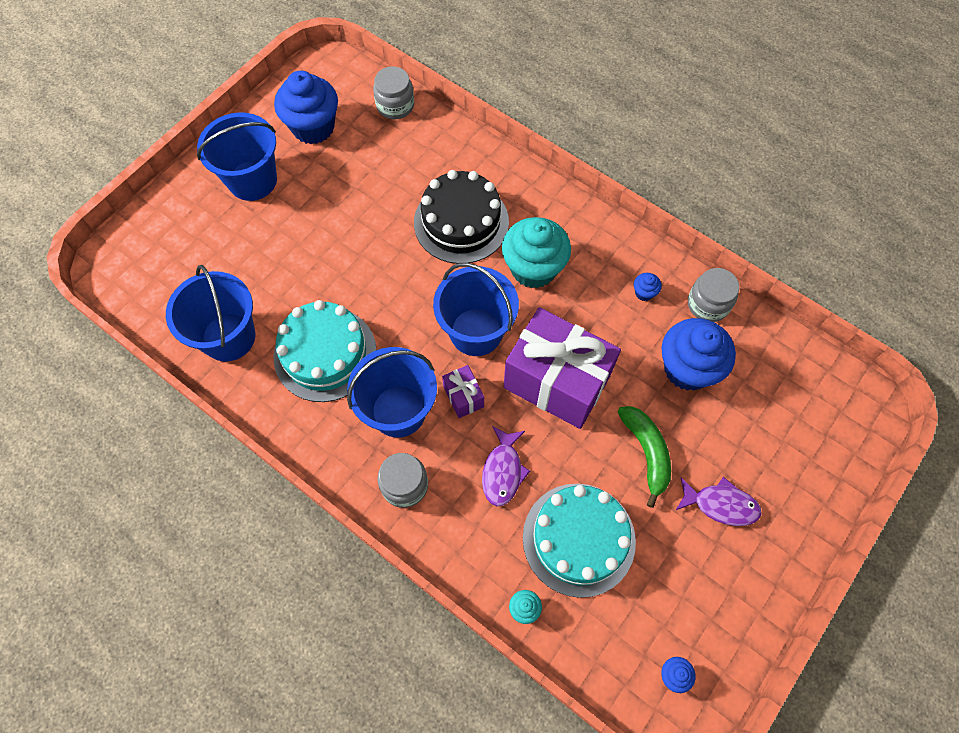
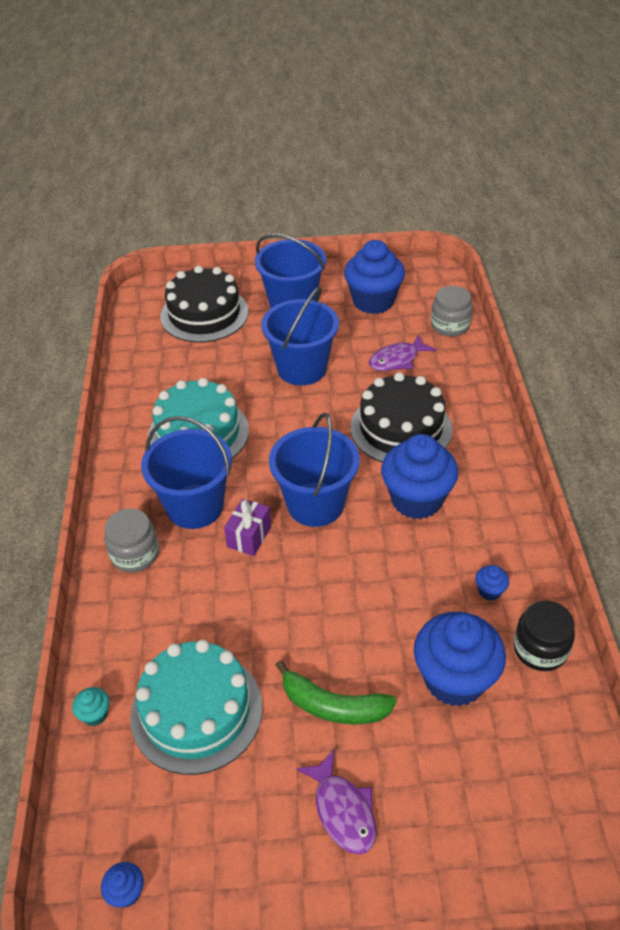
camera: 50 degrees right, 20 degrees down
(190, 248) = (204, 314): none -> black cake
(228, 337) = (157, 377): blue bucket -> blue bucket (302, 368)
(503, 471) = (208, 609): purple fish -> purple fish (397, 360)
(533, 268) = (416, 499): turquoise cupcake -> blue cupcake
(556, 382) = (329, 589): purple gift -> none
(646, 452) = (333, 706): green banana -> green banana turned 75 degrees clockwise
(708, 304) = (540, 649): grey jar -> black jar

